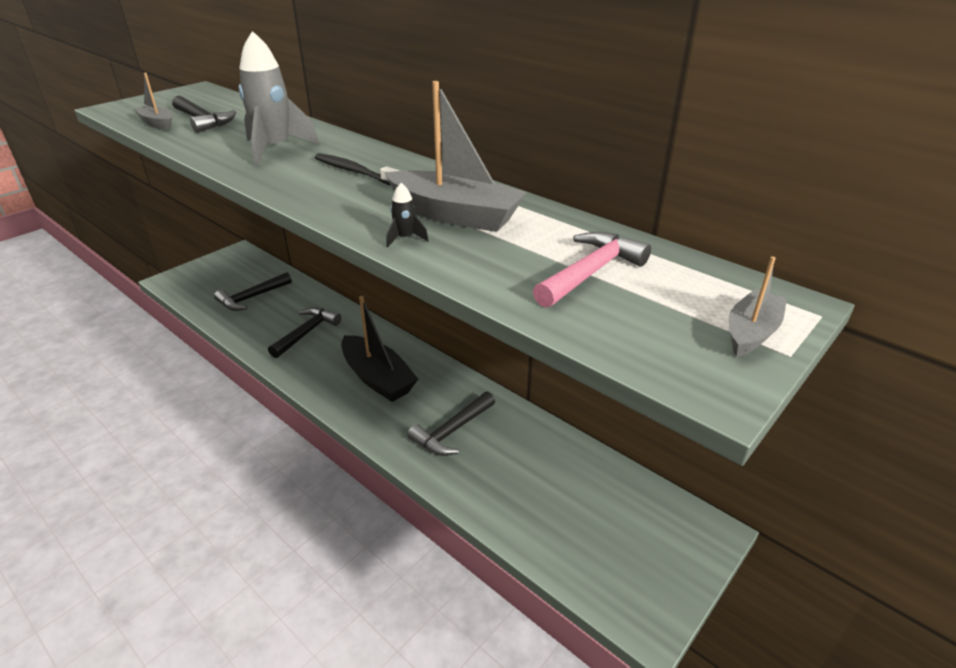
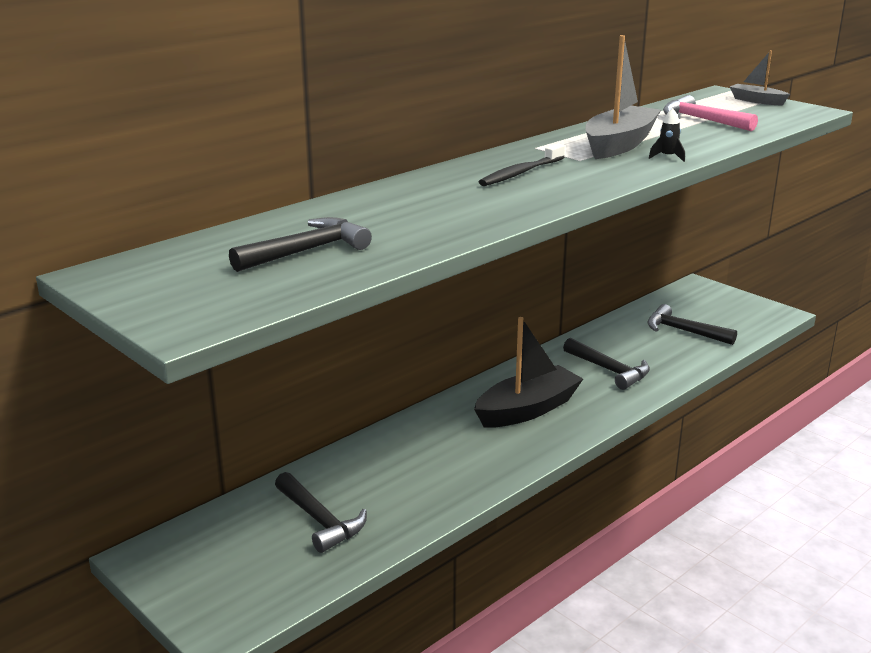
camera: 85 degrees left, 10 degrees down
(157, 123) = (306, 278): grey boat -> none
(275, 149) = (445, 205): grey rocket -> none
(307, 332) = (428, 462): black hammer -> black hammer (683, 331)

